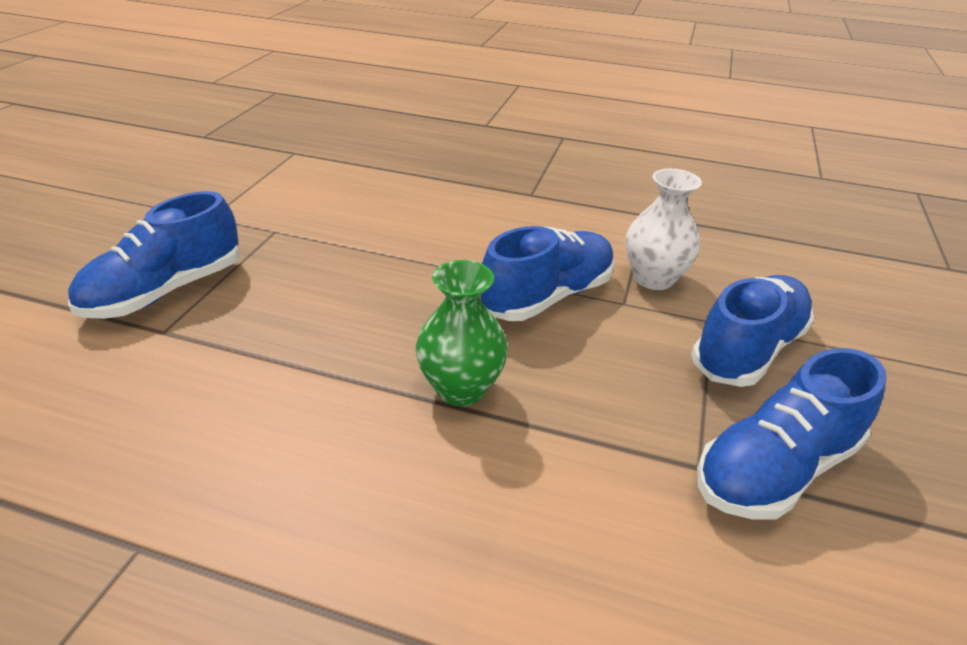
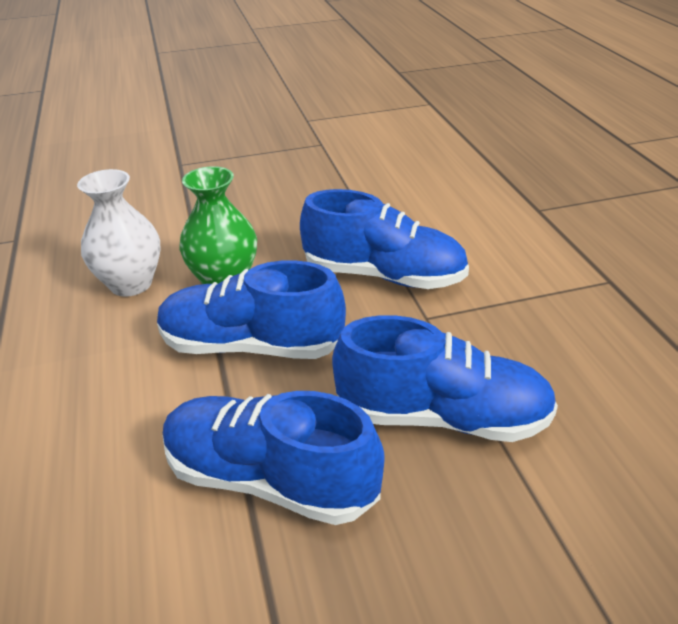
camera: 60 degrees right, 0 degrees up
(165, 291) = (216, 146): blue shoe -> blue shoe (251, 346)
(654, 278) = (491, 322): white vase -> white vase (131, 284)

